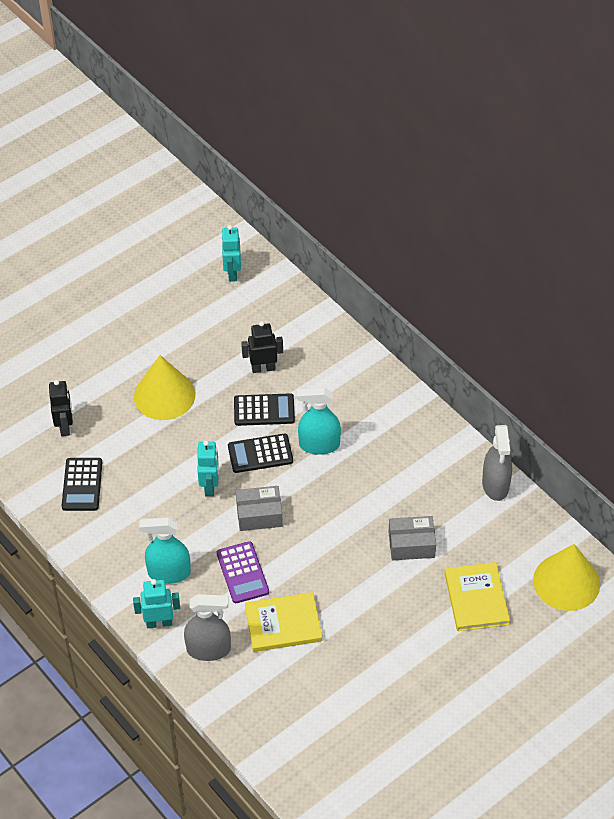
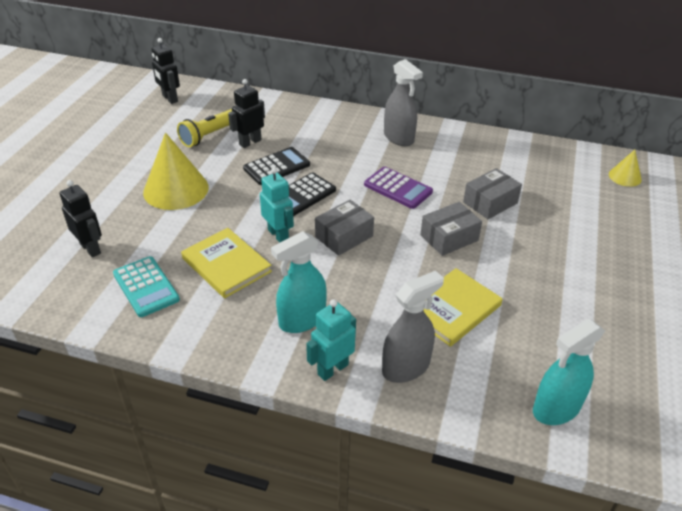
camera: 35 degrees left, 10 degrees down
(82, 485) = (146, 287): black calculator -> turquoise calculator
(232, 273) = (169, 99): turquoise robot -> black robot
(234, 342) = (209, 135): none -> yellow flashlight
(242, 573) = (373, 286): purple calculator -> purple calculator (398, 188)
(319, 445) = (345, 171): turquoise spray bottle -> turquoise spray bottle (556, 408)
(341, 561) = (449, 238): none -> grey box
(476, 598) = (580, 215): yellow book -> yellow book (226, 265)
(495, 485) = (504, 143): grey spray bottle -> grey spray bottle (399, 138)
(566, 582) = (625, 177): yellow cone -> yellow cone, size x0.51

